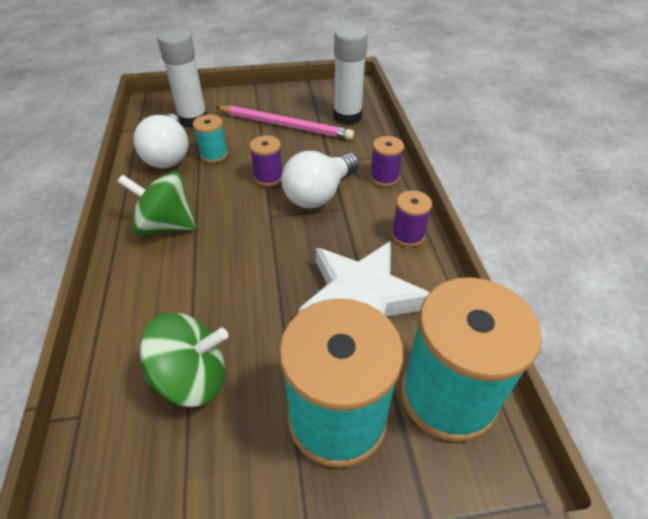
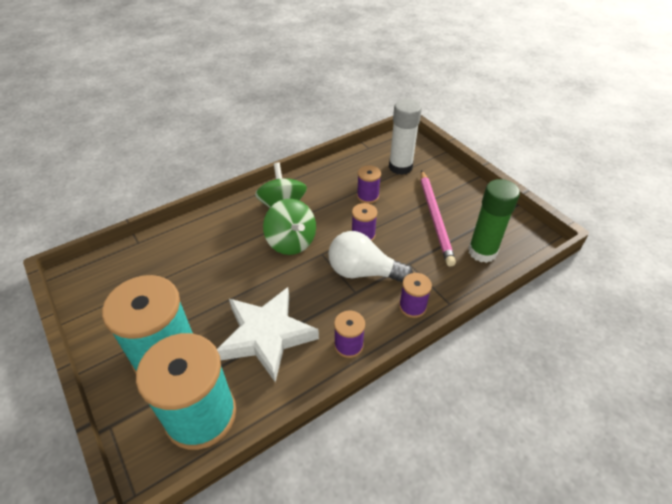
camera: 65 degrees right, 0 degrees up
(169, 155) = (351, 175): white light bulb -> none
(192, 378) = (173, 275): green spinning top -> green spinning top (291, 242)
(214, 155) = (367, 196): turquoise spool -> purple spool
(347, 116) = (482, 252): white glue stick -> green glue stick

